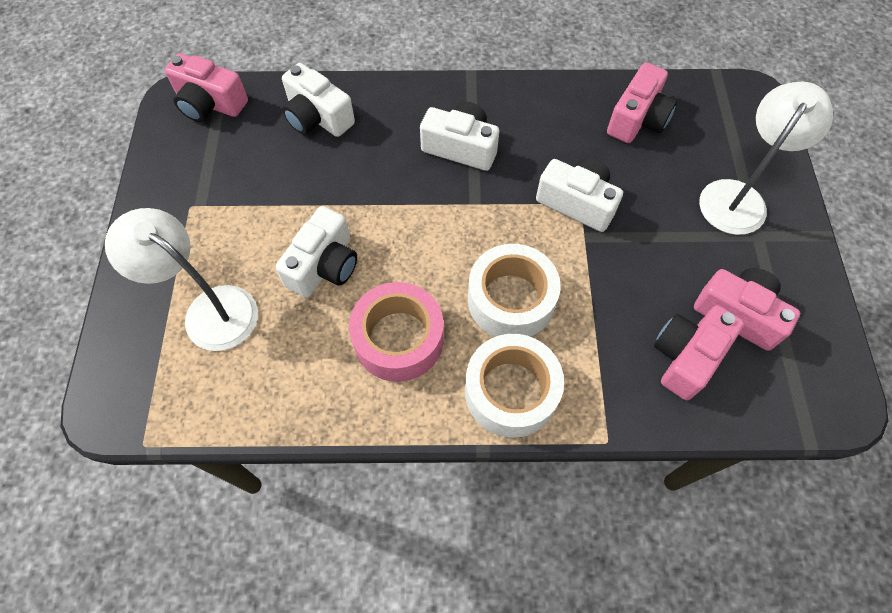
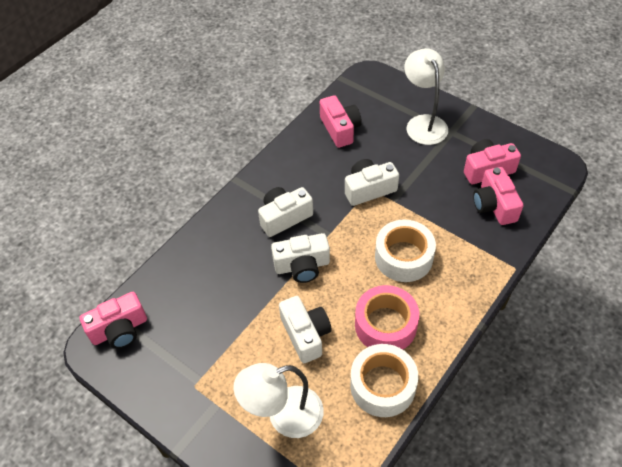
camera: 50 degrees left, 10 degrees down
(317, 117) = (192, 275): white camera -> white camera (302, 266)
(511, 391) = (457, 291): white tape -> white tape (382, 385)

